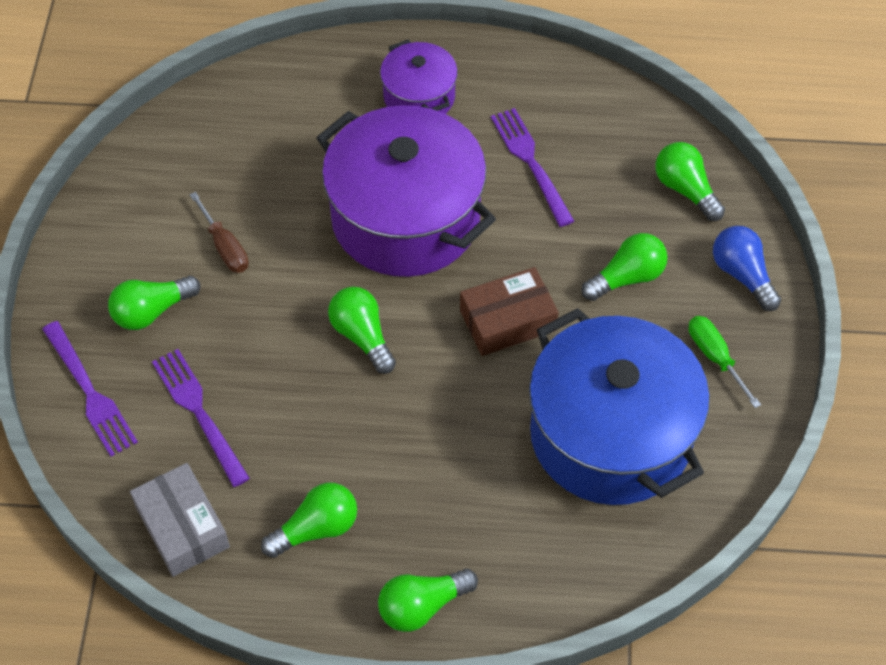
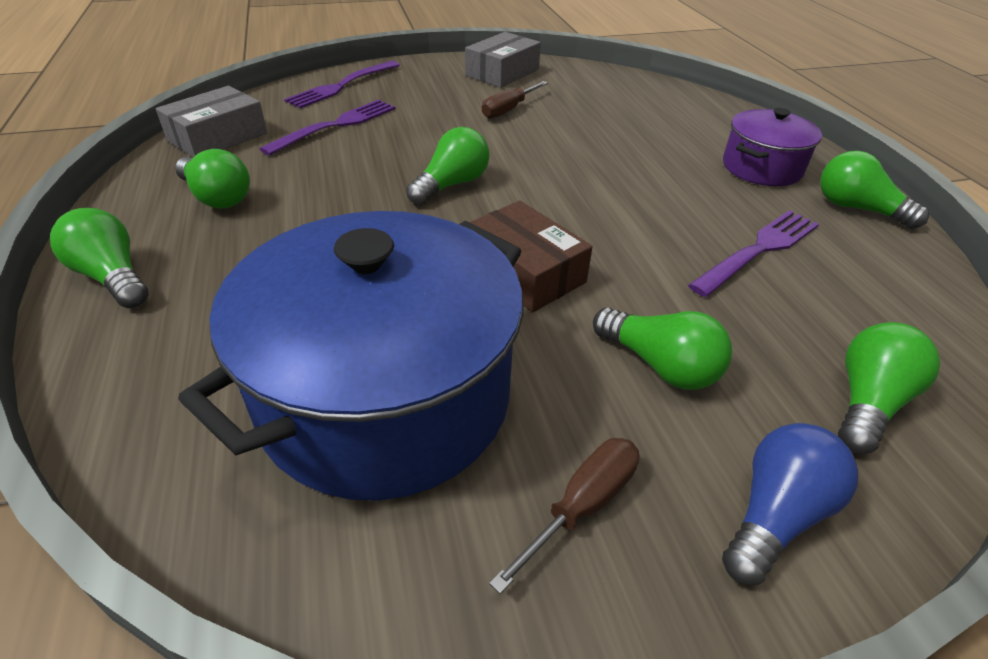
camera: 70 degrees right, 15 degrees down
(122, 223) = (502, 73): none -> grey box
(152, 311) = (427, 94): green light bulb -> green light bulb (857, 209)
(405, 218) = (609, 185): purple pot -> none
(715, 358) = (581, 506): green screwdriver -> brown screwdriver

